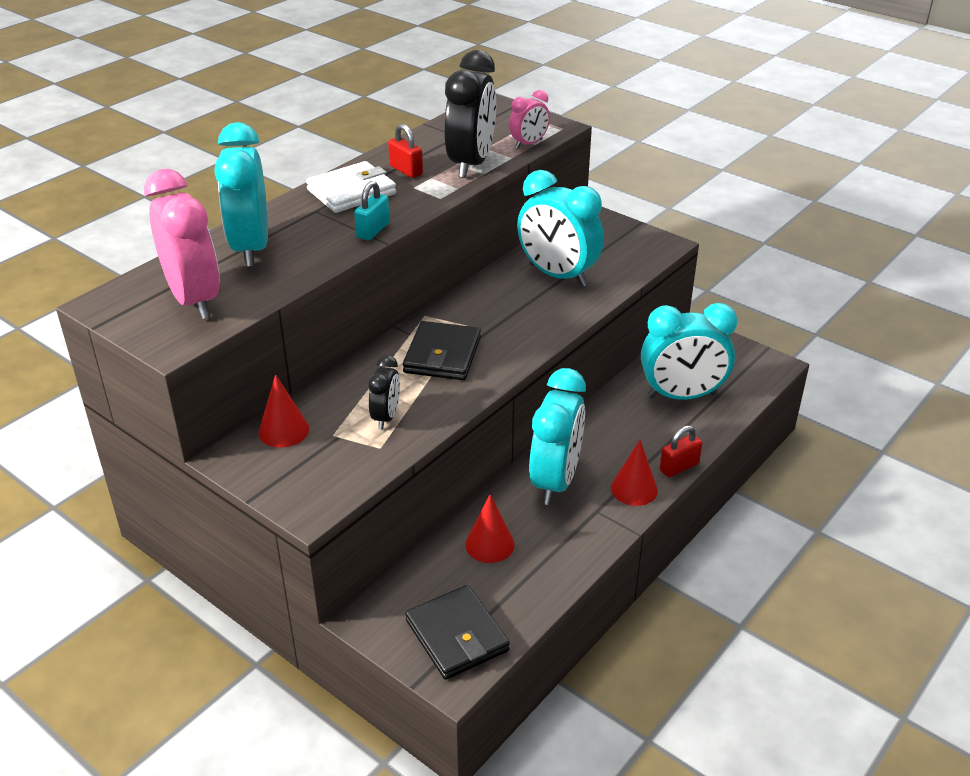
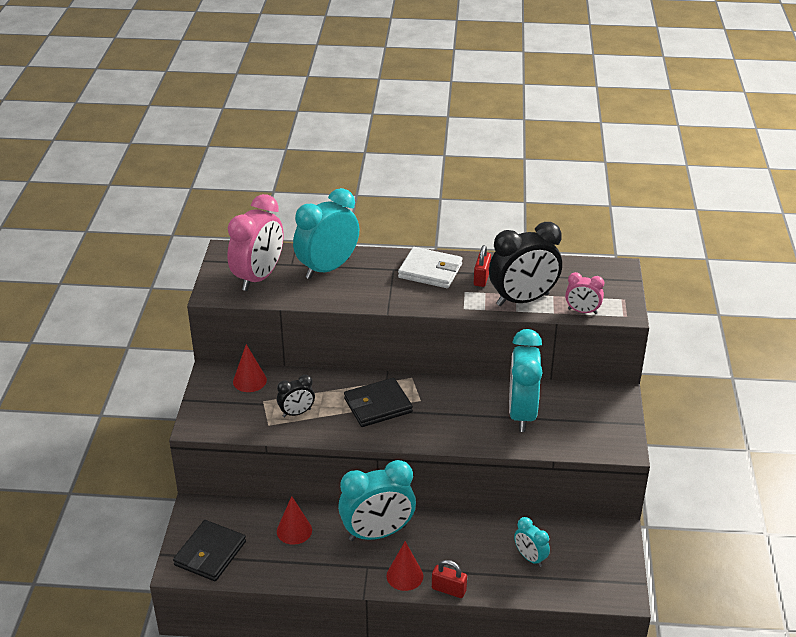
camera: 55 degrees right, 0 degrees up
(373, 230) = (395, 301): turquoise padlock -> none
(682, 396) = (530, 558): turquoise clock -> turquoise clock, size x0.51

